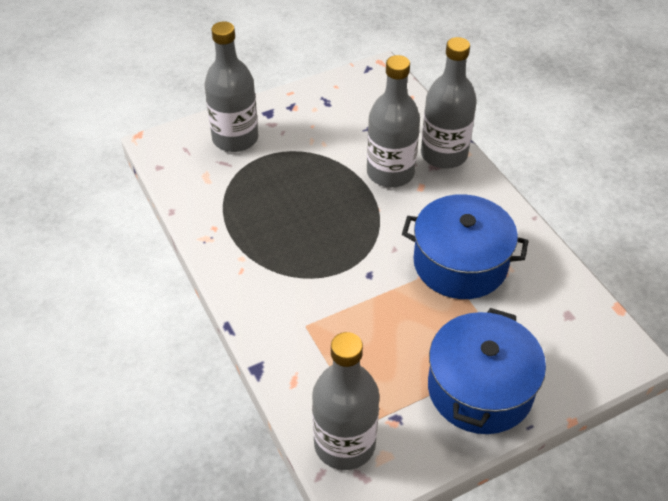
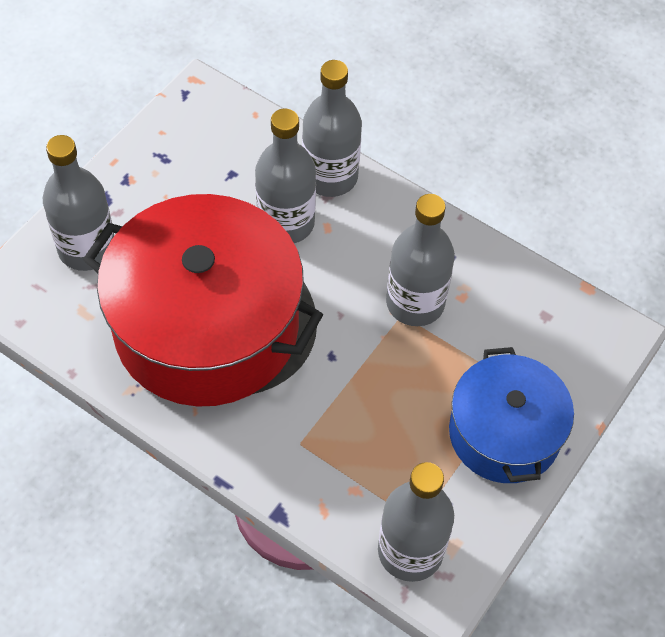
camera: 30 degrees left, 10 degrees up
(286, 219) = (206, 327): none -> red pot
(460, 263) = (415, 303): blue pot -> grey bottle

